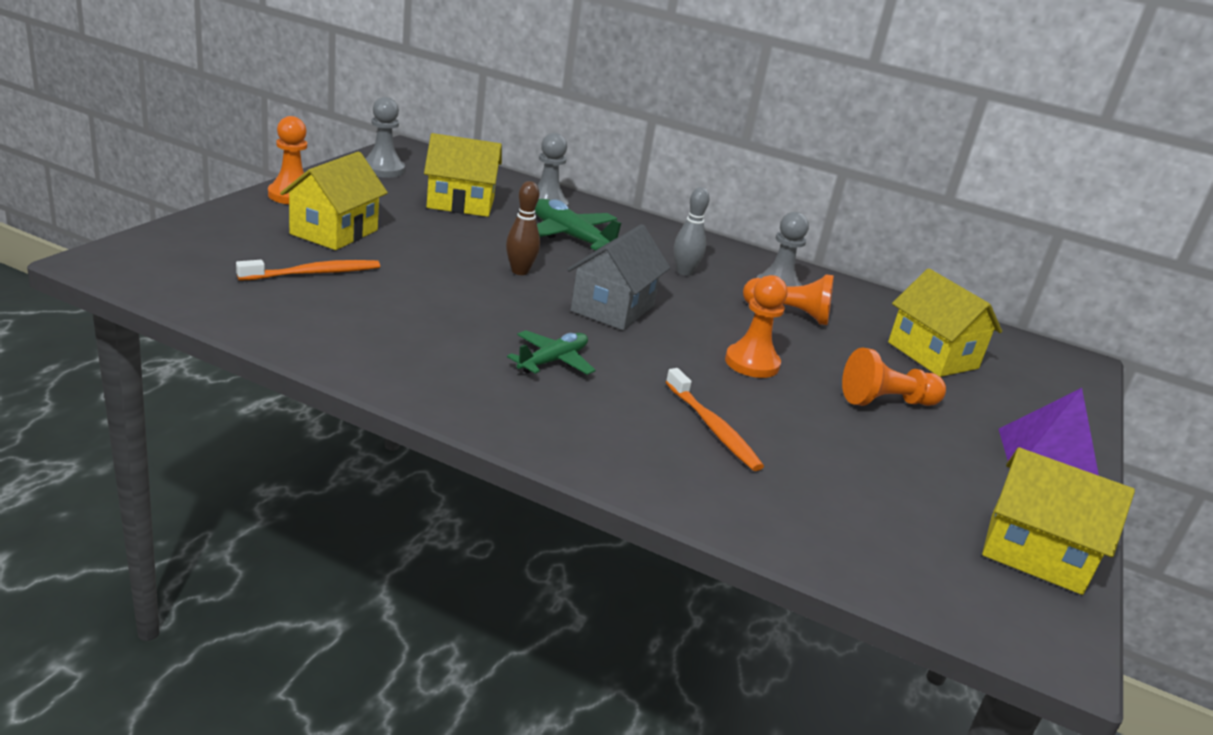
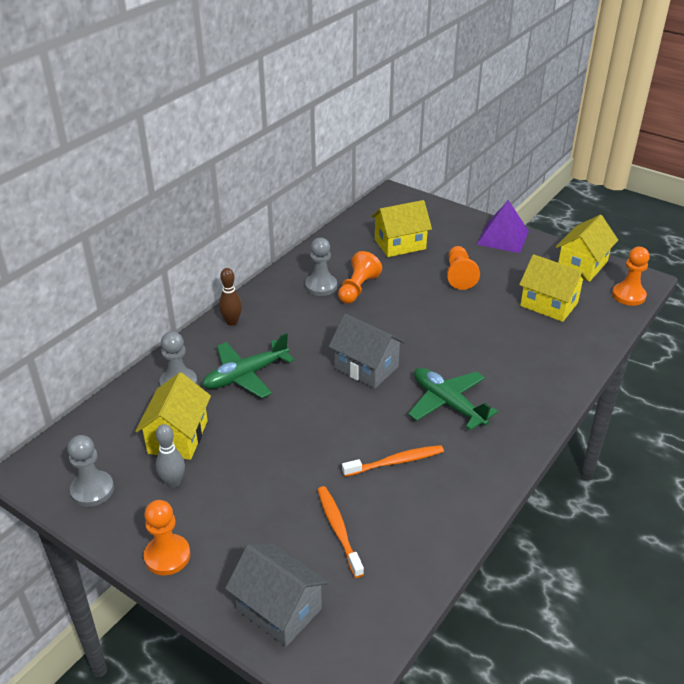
camera: 75 degrees left, 10 degrees up
(207, 239) = (279, 609): none -> grey house
(334, 232) = (252, 520): yellow house -> yellow house (549, 304)
(519, 271) = (314, 409): brown bowling pin -> brown bowling pin (232, 322)
(553, 361) = (447, 403): green plane -> green plane, size x1.54
(684, 272) = (300, 324): grey bowling pin -> grey bowling pin (173, 482)
(713, 428) = (507, 346): orange toothbrush -> orange toothbrush (395, 462)
(752, 363) = (428, 317): orange pawn -> orange pawn (628, 295)

